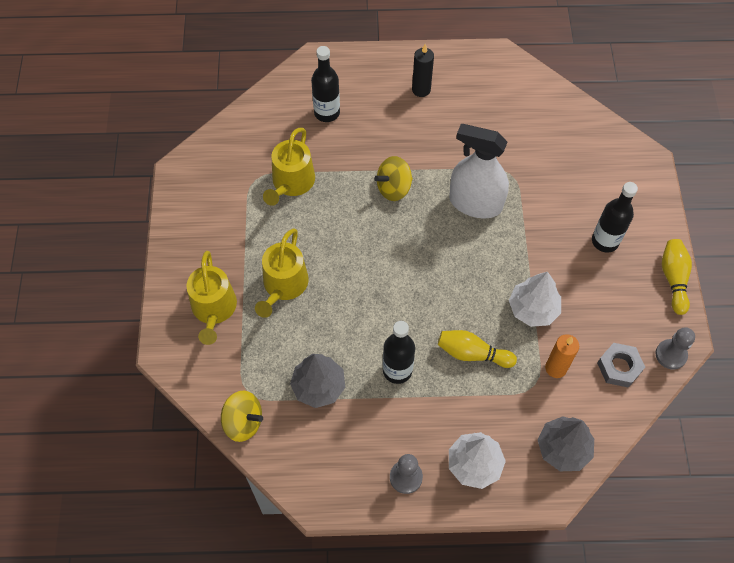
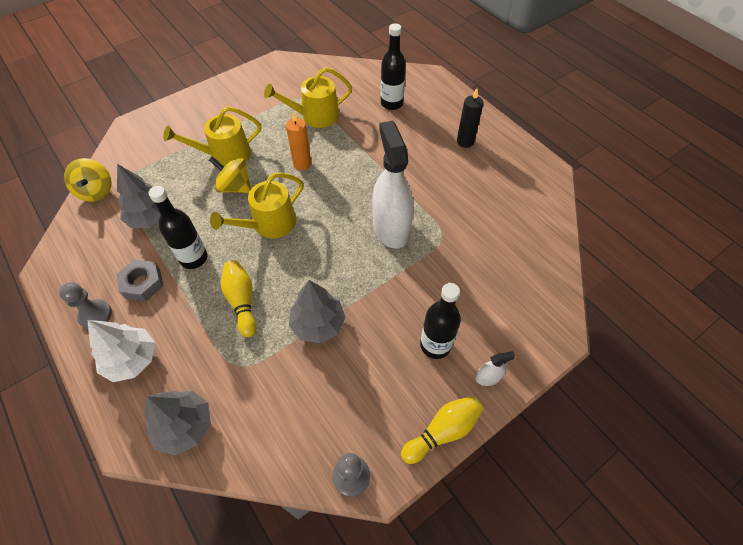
camera: 55 degrees right, 5 degrees down
(214, 309) = (181, 130): yellow watering can -> yellow watering can (269, 224)
(394, 188) = (360, 171): yellow spinning top -> yellow spinning top (235, 187)
(533, 309) = (318, 324): white tree -> grey tree
(556, 368) = (268, 374): orange candle -> orange candle (302, 164)
(619, 367) = (304, 431): grey nut -> grey nut (142, 283)
(652, 225) = (488, 377): none -> white spray bottle

